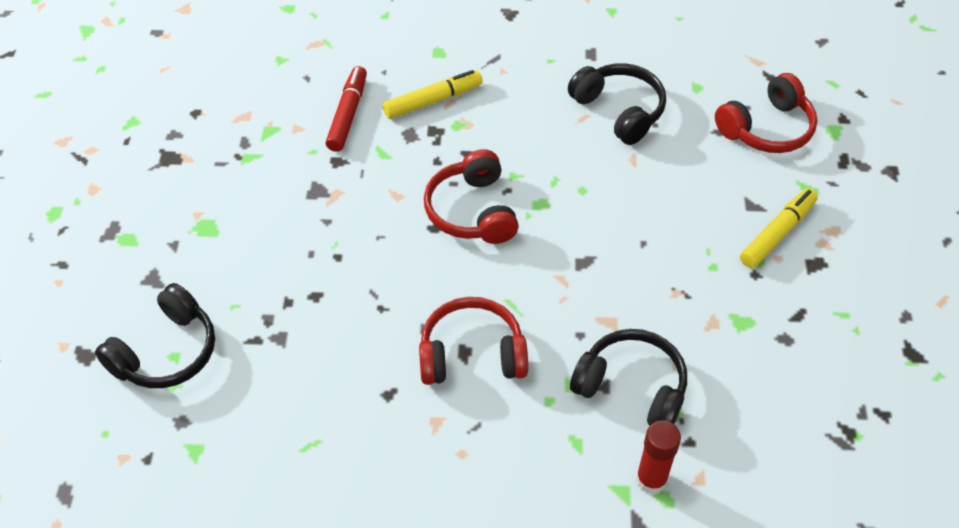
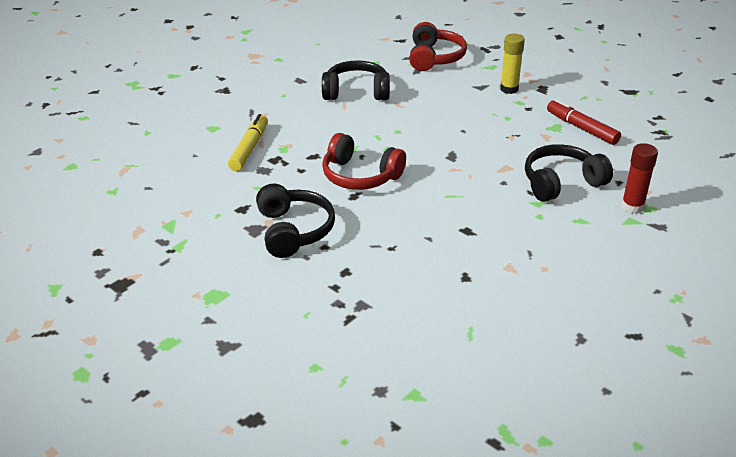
camera: 50 degrees left, 15 degrees down
(166, 352) = (306, 369): black headphones -> black headphones (294, 231)
(348, 114) = (208, 186): red marker -> red marker (581, 128)
(472, 354) = (472, 228): red headphones -> none
(777, 233) = (509, 89): yellow marker -> yellow glue stick

